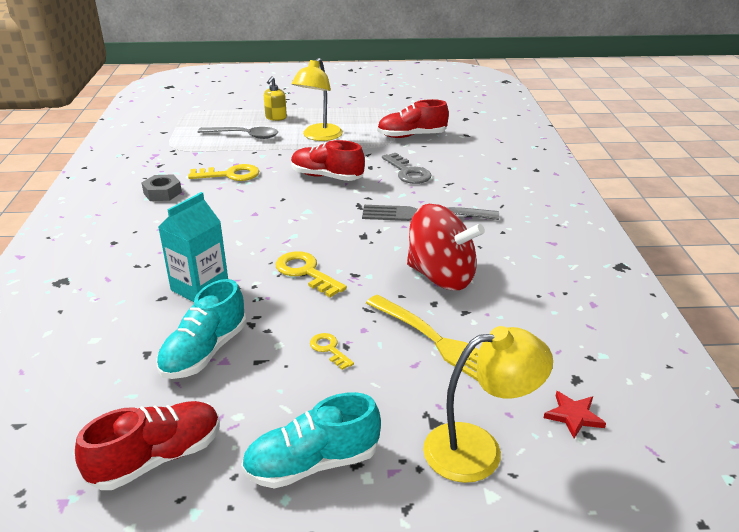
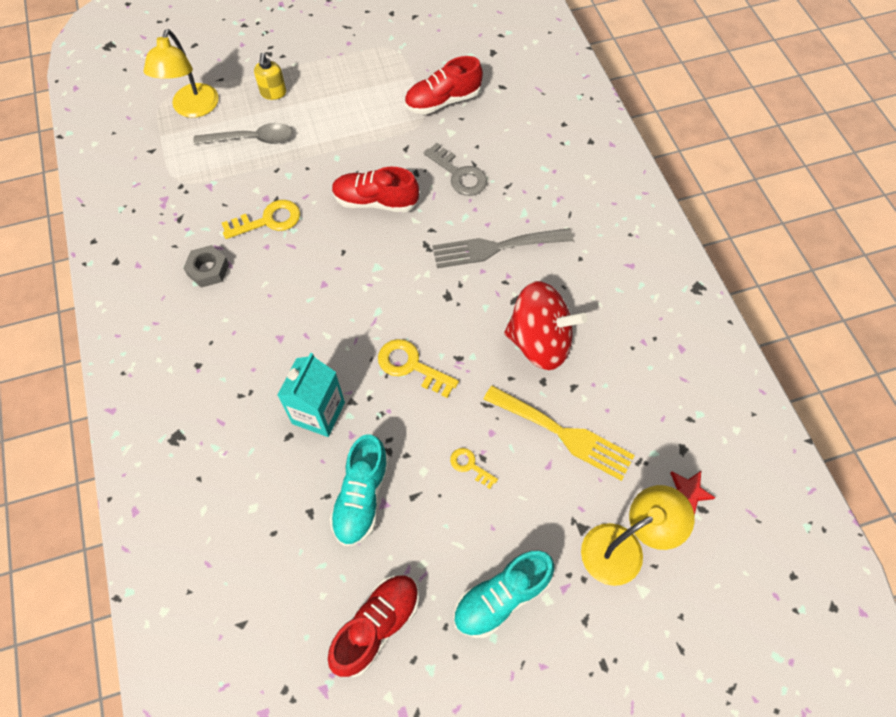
camera: 15 degrees left, 30 degrees up
(319, 136) = (339, 123): yellow lamp -> yellow lamp (193, 109)

